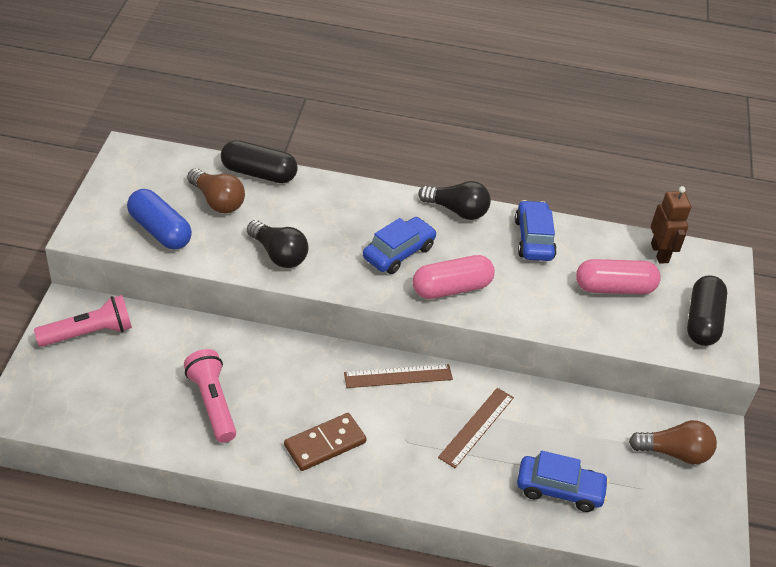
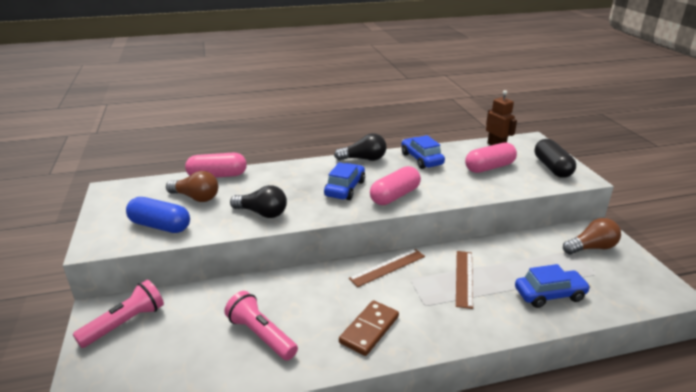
camera: 20 degrees left, 15 degrees down
(259, 173) = (217, 176): black capsule -> pink capsule

